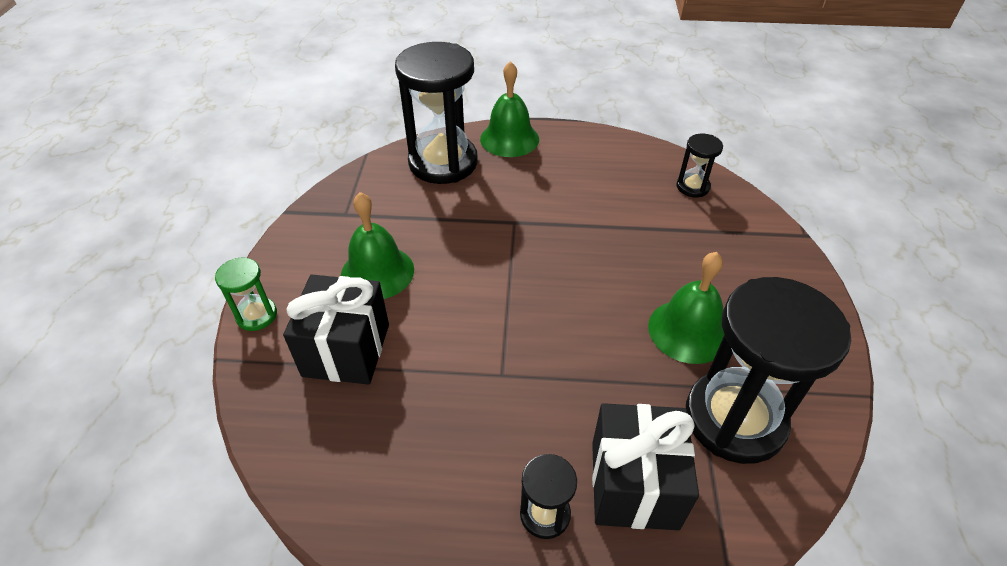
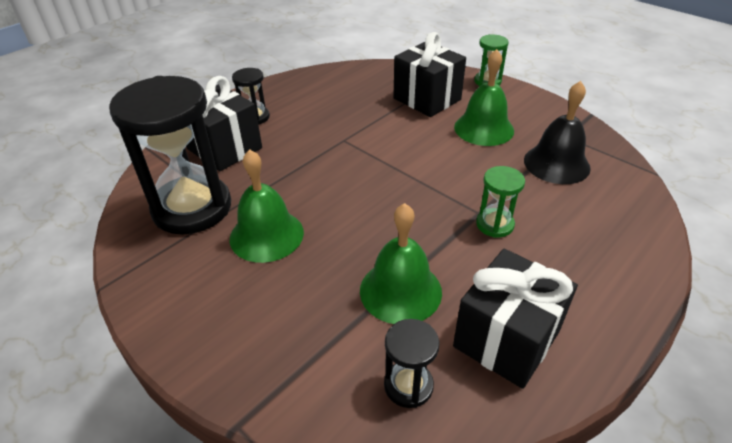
camera: 130 degrees right, 5 degrees down
(400, 205) = (556, 163): none -> black bell
(443, 162) = (608, 211): black hourglass -> none
(509, 139) = (627, 279): green bell -> green bell (400, 291)
(519, 208) = (494, 224): none -> green hourglass
(615, 166) = (506, 339): none -> black gift

